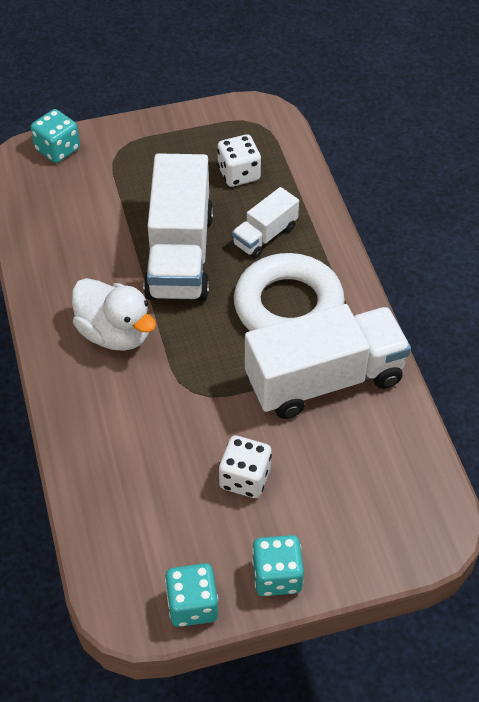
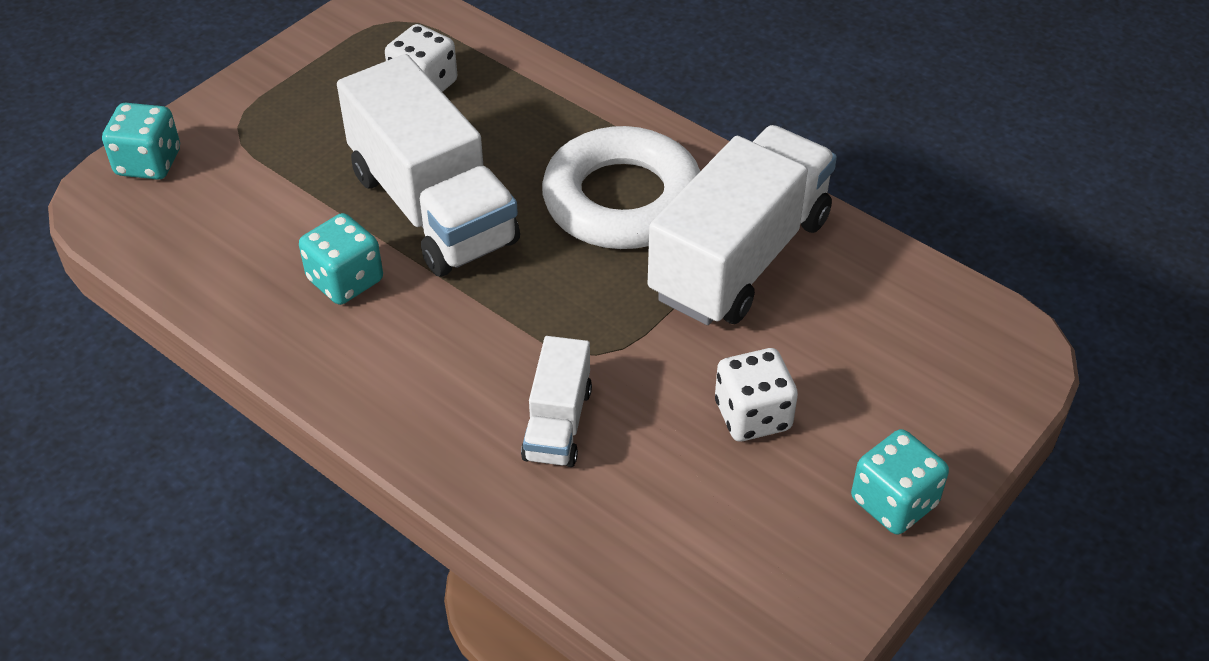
camera: 35 degrees left, 5 degrees down
(115, 333) = (432, 339): white duck -> none
(192, 605) = (829, 597): turquoise dice -> turquoise dice (345, 280)
(265, 235) = (521, 137): white truck -> white truck (557, 423)

